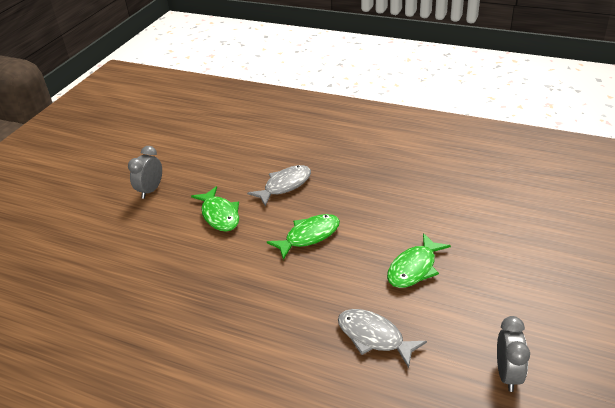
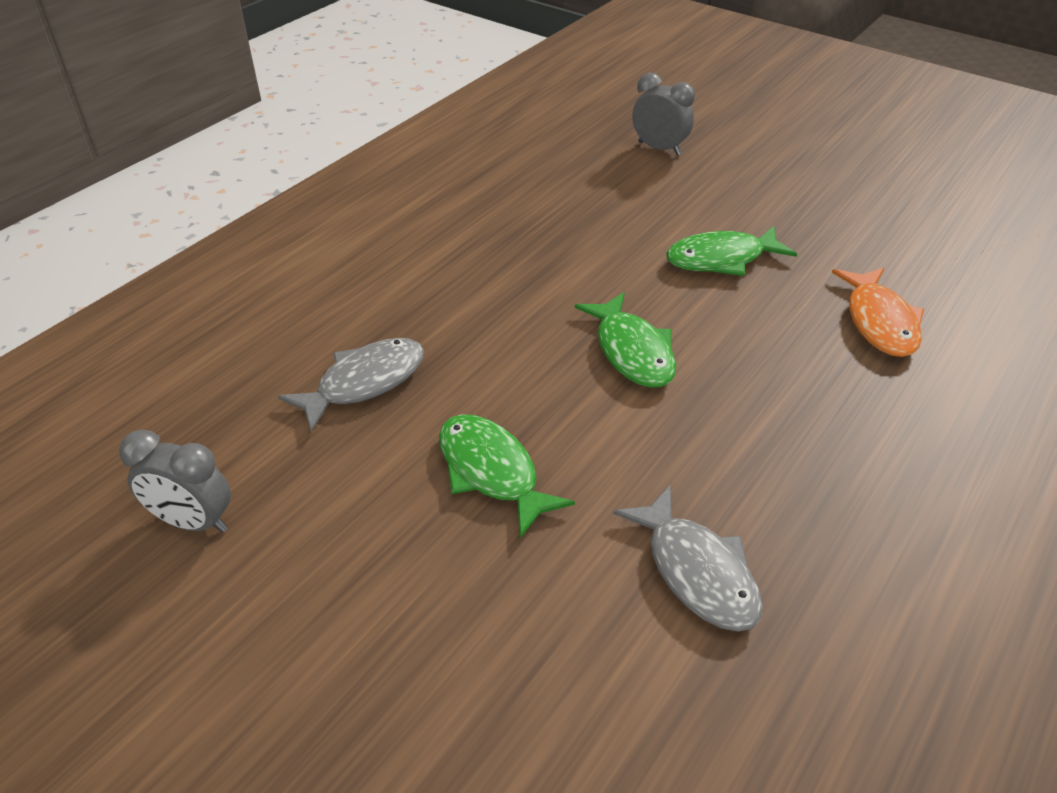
camera: 100 degrees right, 5 degrees up
(150, 190) = (807, 196): grey clock -> grey clock (659, 148)
(261, 163) = (879, 322): none -> orange fish
(284, 185) = (796, 343): grey fish -> grey fish (697, 571)

